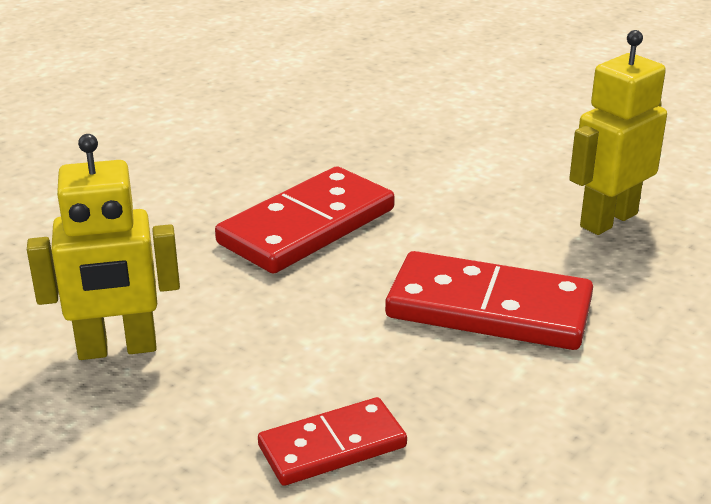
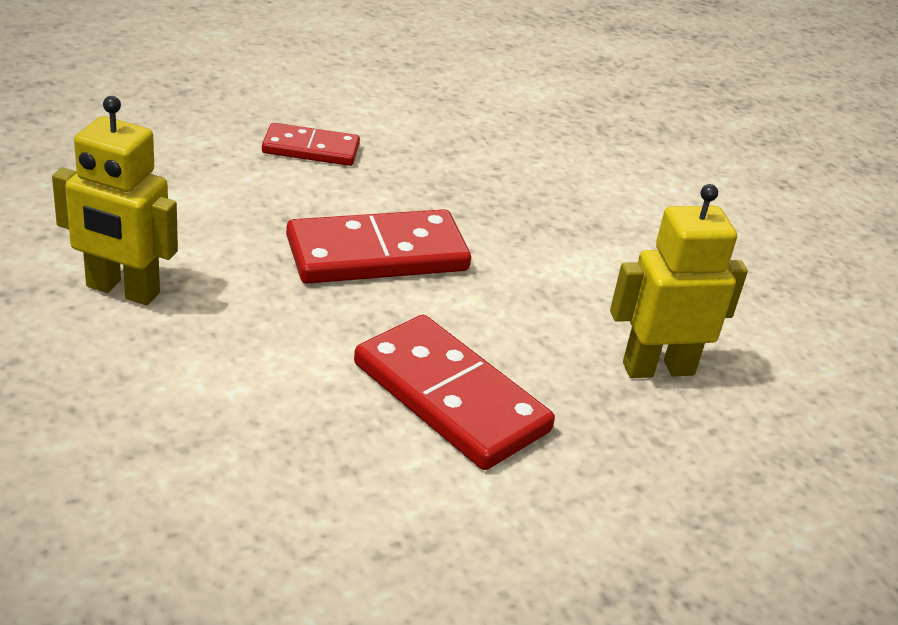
camera: 25 degrees right, 5 degrees up
(332, 446) = (195, 447): red domino -> red domino (311, 149)

